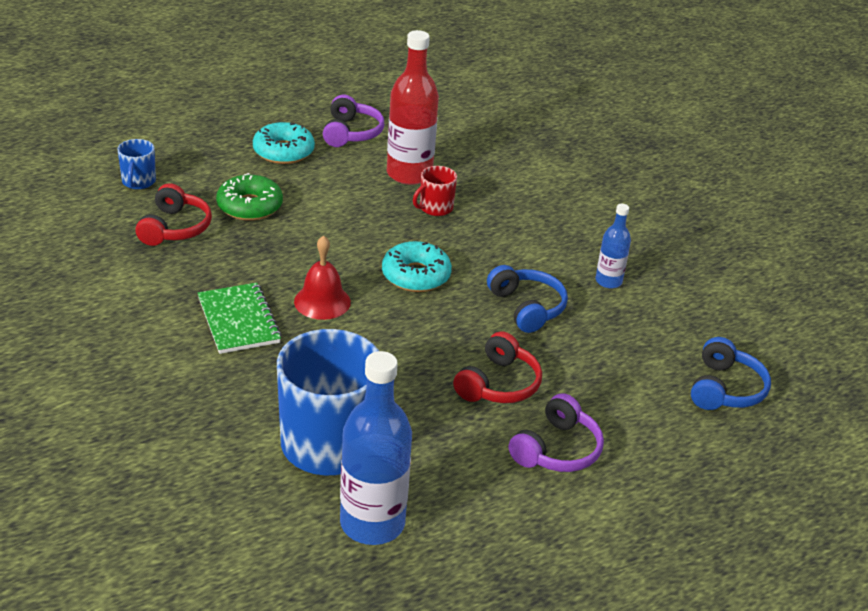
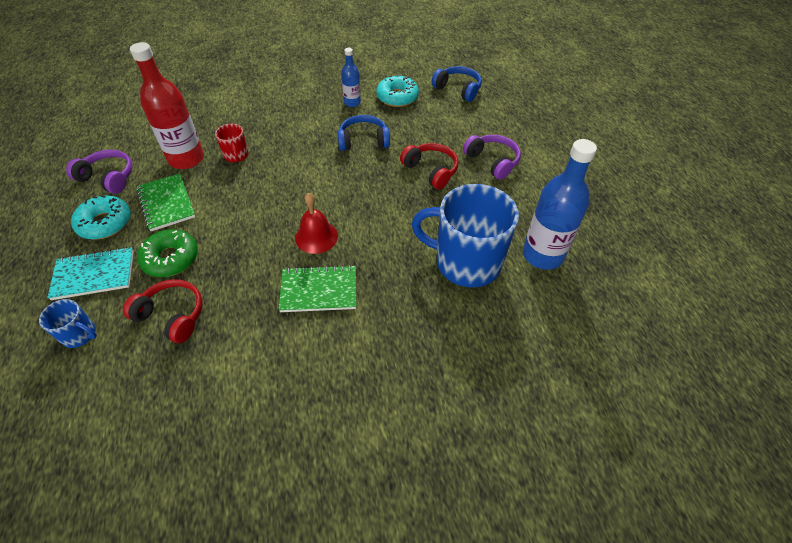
camera: 70 degrees left, 15 degrees up
(212, 167) = (94, 275): none -> turquoise notebook
(329, 181) = (166, 203): none -> green notebook
(416, 275) = (308, 182): turquoise donut -> turquoise donut (397, 97)

